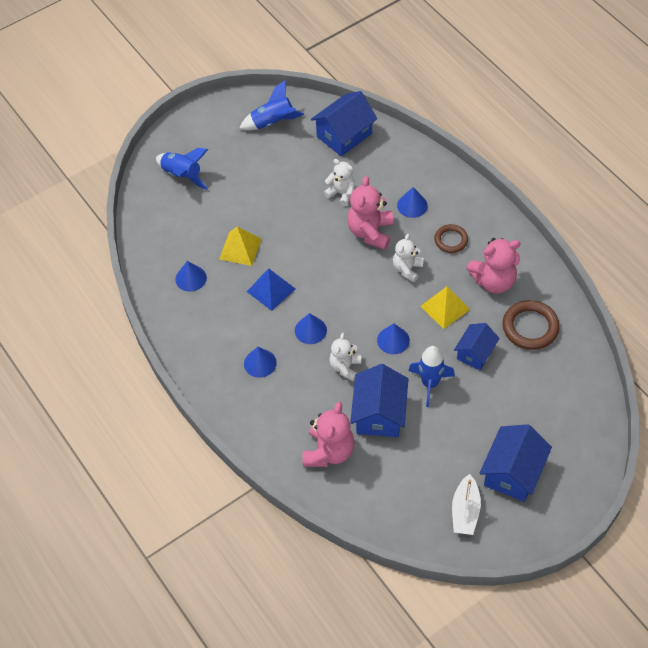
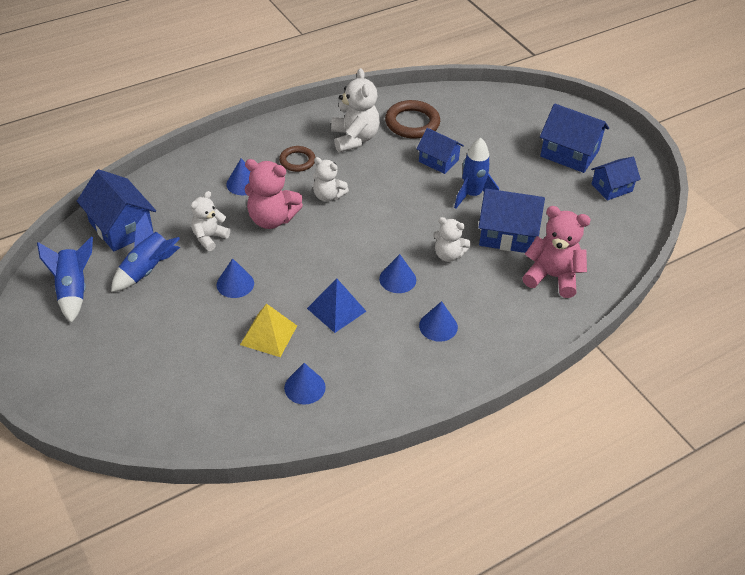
camera: 90 degrees left, 10 degrees down
(182, 175) = (129, 390): blue rocket -> blue rocket (147, 270)
(393, 340) = (417, 215): blue cone -> blue cone (235, 284)
(445, 307) = (381, 175): yellow pyramid -> none
(465, 511) = (611, 187): white boat -> blue house
(493, 281) = (354, 139): pink teddy bear -> white teddy bear

